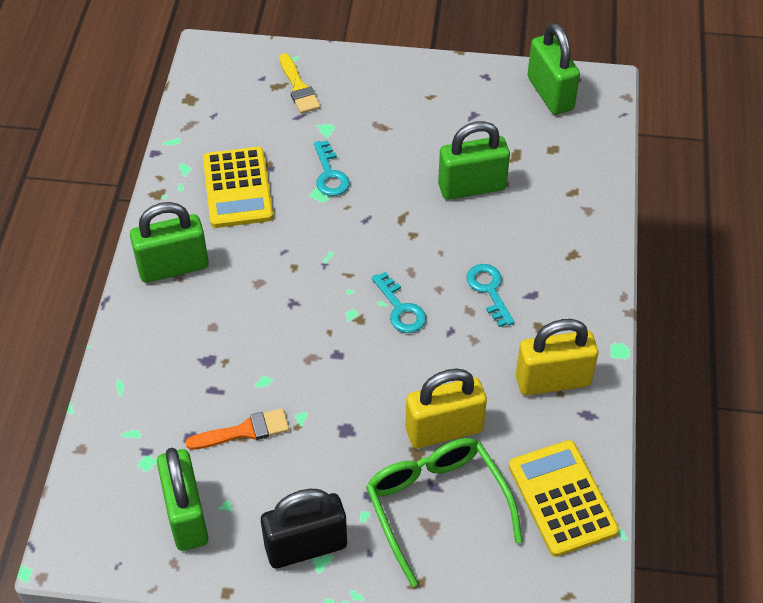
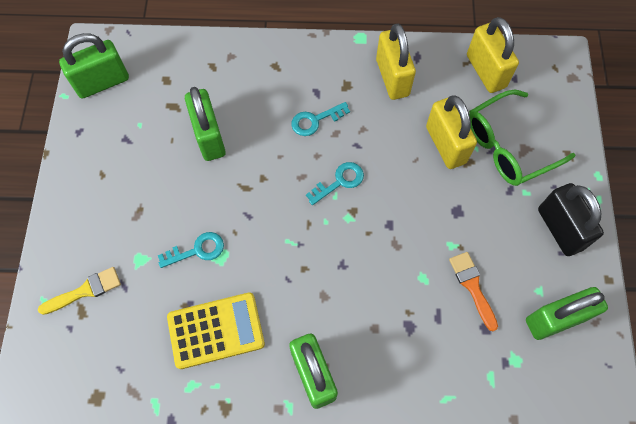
camera: 95 degrees left, 15 degrees up
(562, 498) = (486, 71): yellow calculator -> yellow padlock

